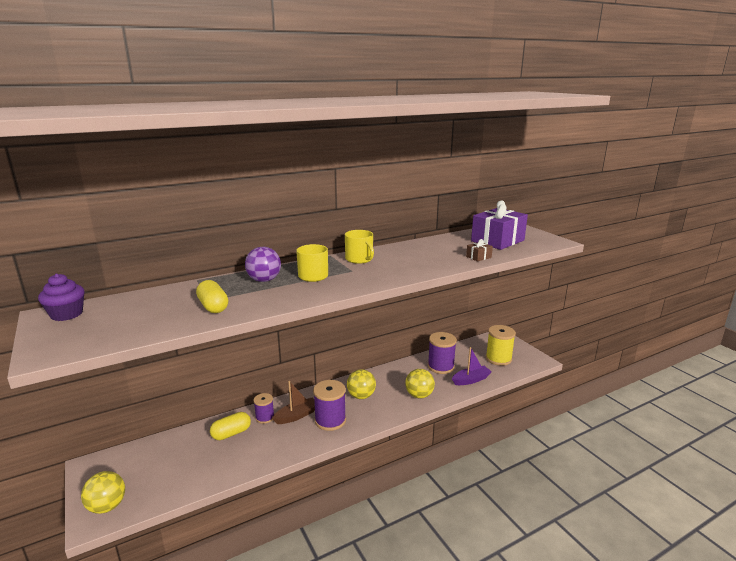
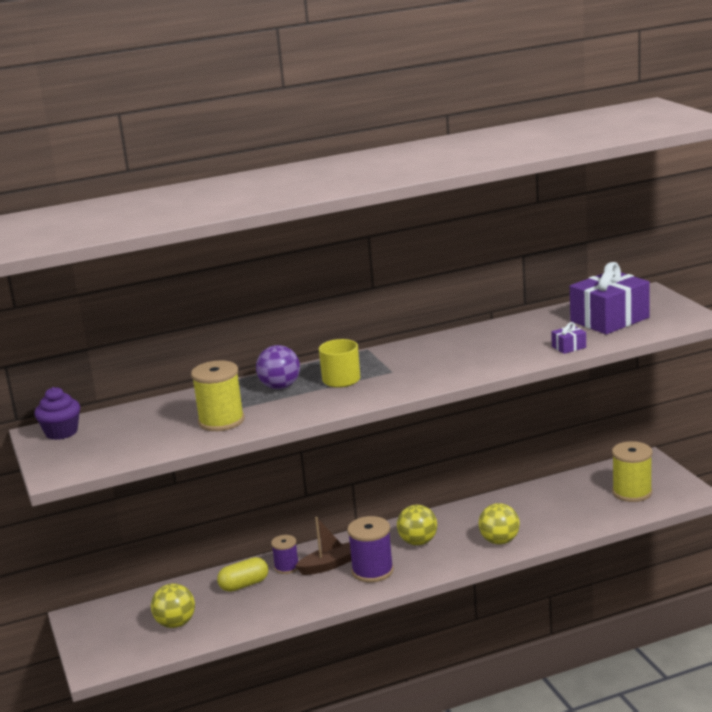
camera: 10 degrees right, 0 degrees up
(107, 506) = (107, 655): yellow ball -> yellow ball (176, 624)
(213, 307) = (221, 421): yellow capsule -> yellow spool
(359, 259) = (405, 354): yellow mug -> none
(440, 366) = (541, 504): purple spool -> none
(471, 380) = (580, 521): purple boat -> none
(478, 257) = (569, 347): brown gift -> purple gift

